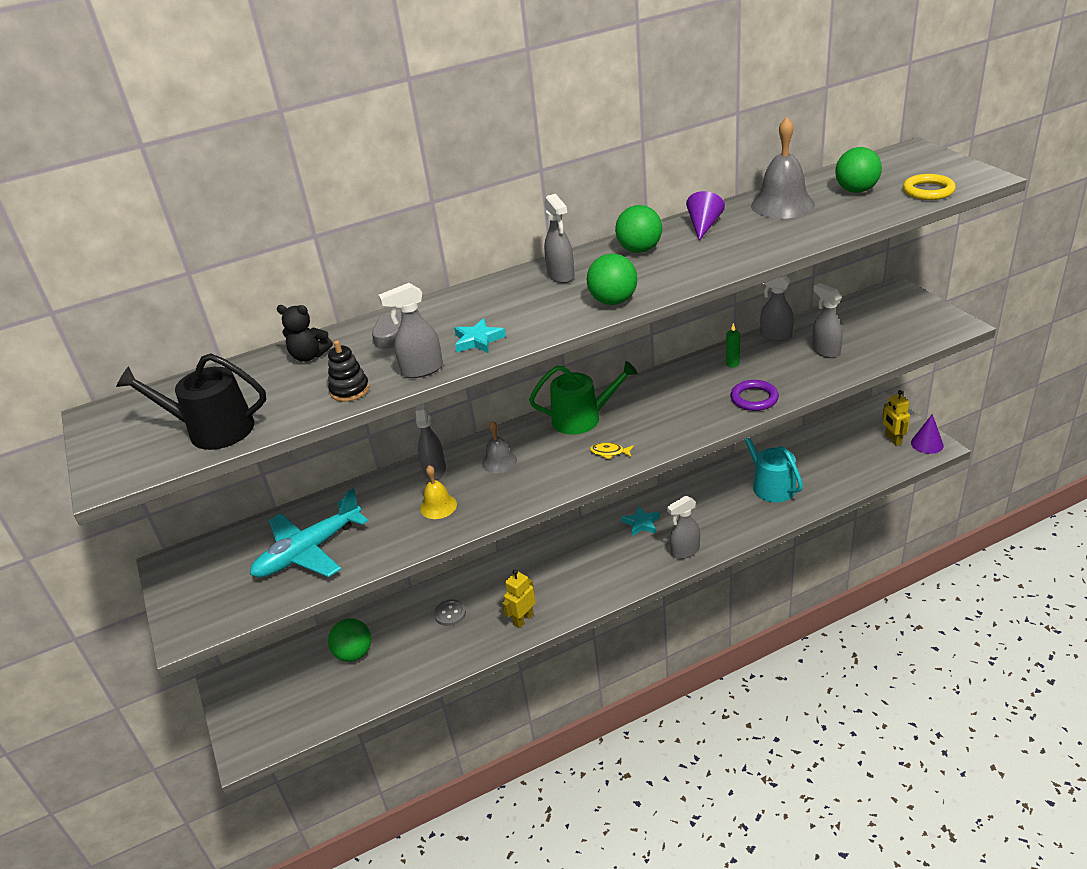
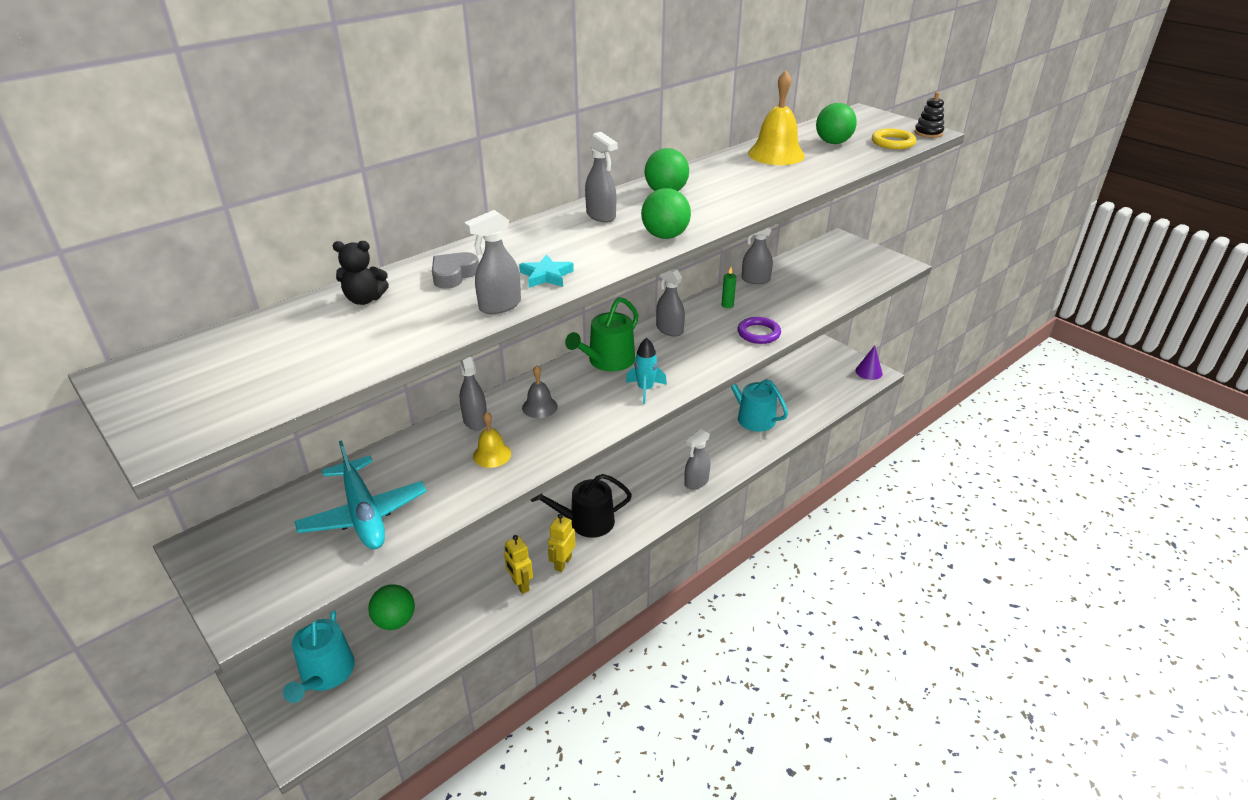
camera: 20 degrees left, 0 degrees up
(212, 430) = (280, 380): black watering can -> black watering can (585, 522)
(282, 693) = (325, 674): none -> turquoise watering can
(308, 551) = (363, 514): turquoise plane -> turquoise plane turned 60 degrees counterclockwise
(350, 390) = (428, 329): black stacking toy -> black stacking toy (928, 133)
(450, 613) = (486, 567): grey button -> none
(582, 418) = (607, 361): green watering can -> green watering can turned 150 degrees clockwise
(609, 452) = (645, 390): yellow fish -> turquoise rocket
(641, 523) = (648, 461): turquoise star -> none
(704, 226) = (715, 172): purple cone -> none
(782, 205) = (776, 154): grey bell -> yellow bell
(825, 351) = (803, 290): grey spray bottle -> grey spray bottle (669, 330)
(893, 439) = (840, 370): yellow robot -> yellow robot (520, 585)

